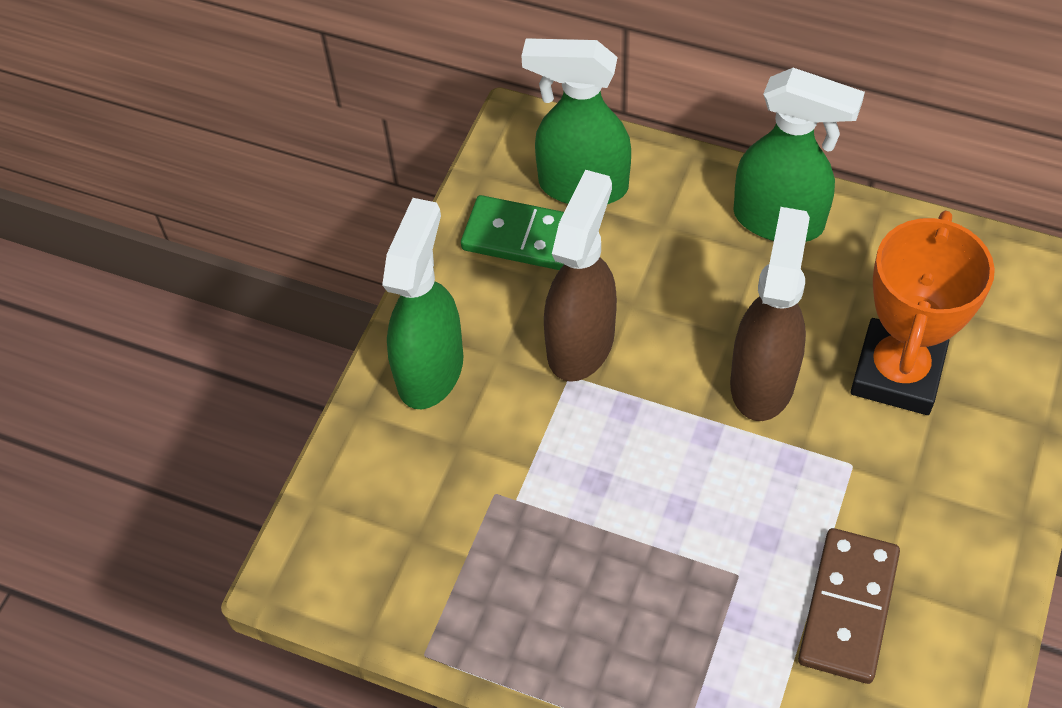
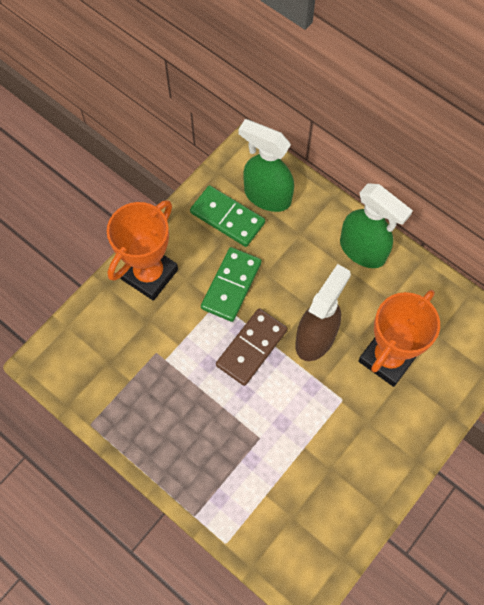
camera: 15 degrees right, 10 degrees up
(430, 369) = (149, 274): green spray bottle -> orange trophy
(581, 342) = (231, 285): brown spray bottle -> green domino
(848, 607) = (307, 474): brown domino -> brown domino (251, 347)

